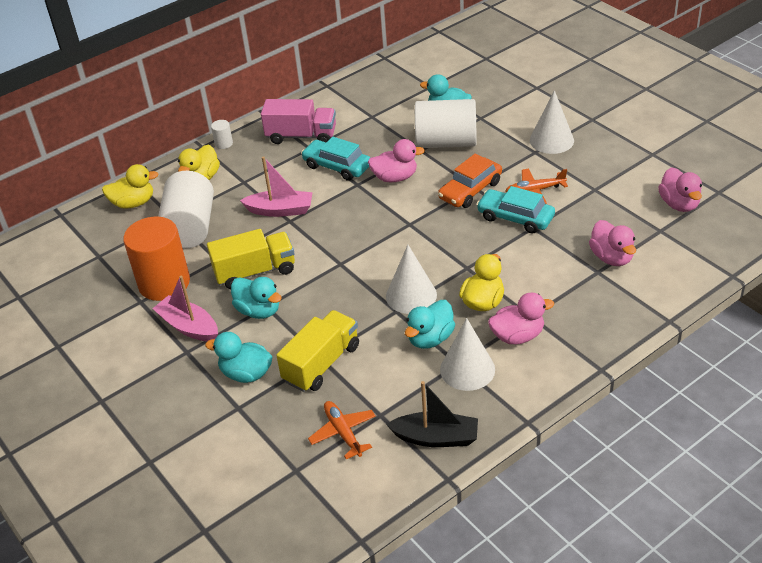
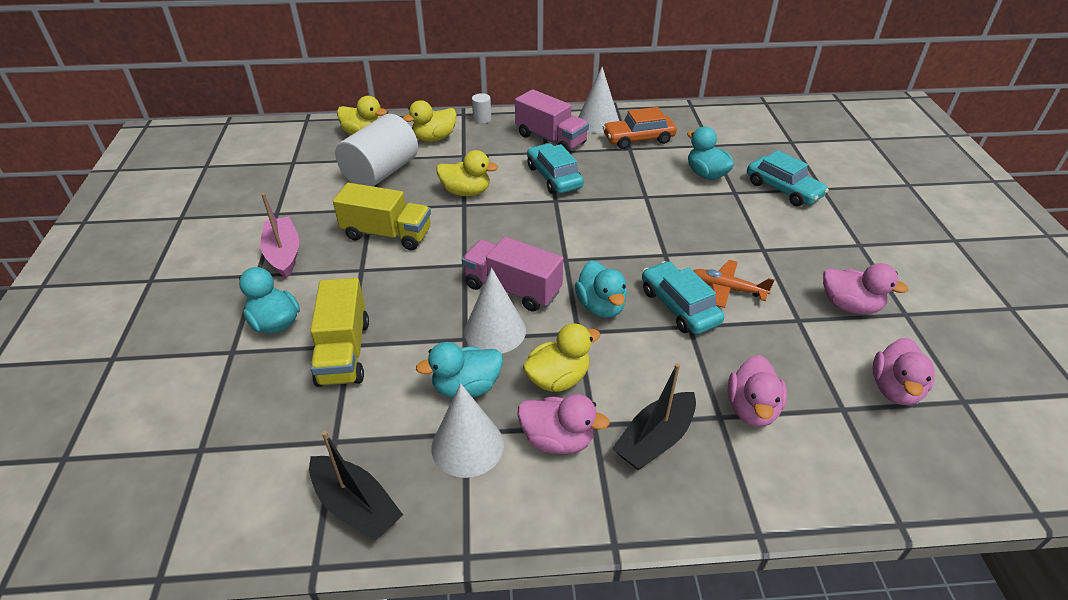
camera: 30 degrees right, 0 degrees up
(164, 283) = (310, 207): orange cylinder -> none
(259, 310) = (351, 270): turquoise duck -> turquoise duck (601, 306)
(280, 210) = (466, 192): pink boat -> yellow duck
(321, 363) = (344, 352): yellow truck -> yellow truck turned 105 degrees clockwise
(343, 433) = (282, 438): orange plane -> none
(393, 262) = (512, 289): none -> pink truck
(395, 177) = (596, 210): pink duck -> pink duck (849, 305)
(446, 142) = (677, 200): white cylinder -> none
(470, 190) = (657, 256): orange car -> orange car (638, 139)
(511, 100) = (783, 189): none -> turquoise car
(551, 140) = (793, 246): white cone -> white cone (598, 122)
(573, 304) = (655, 440): none -> black boat

